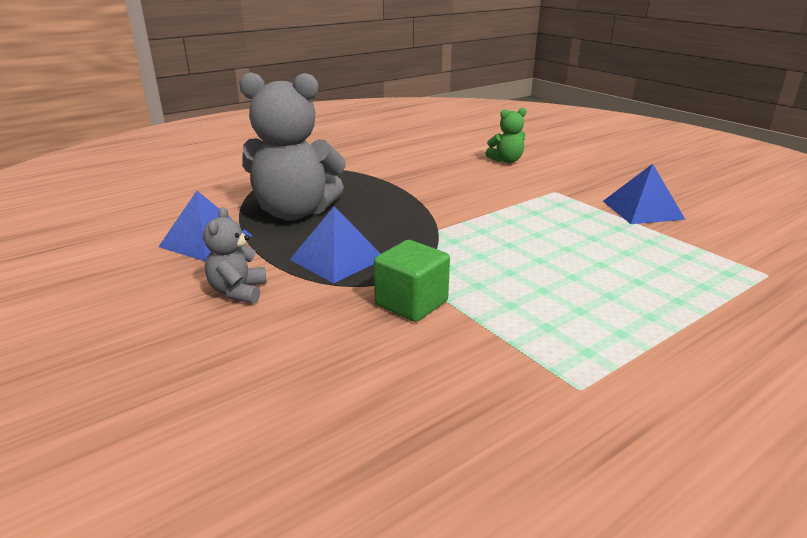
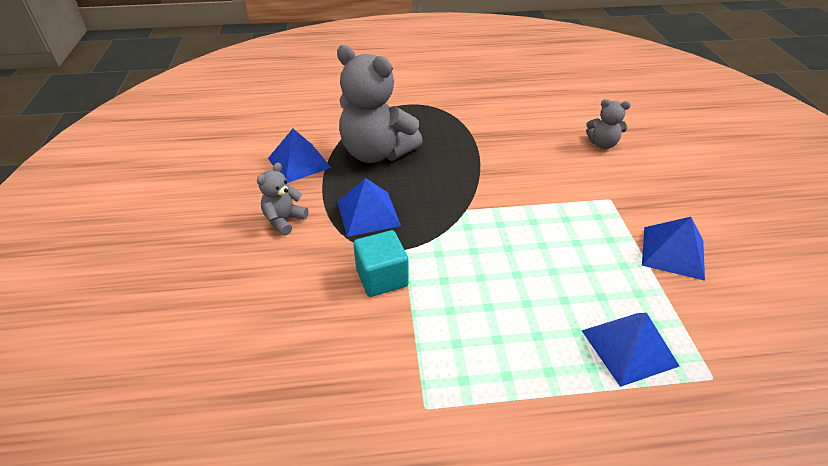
camera: 30 degrees right, 15 degrees up
(411, 303) = (382, 277): green cube -> turquoise cube
(506, 161) = (602, 144): green teddy bear -> grey teddy bear
(689, 277) = (629, 347): none -> blue pyramid

